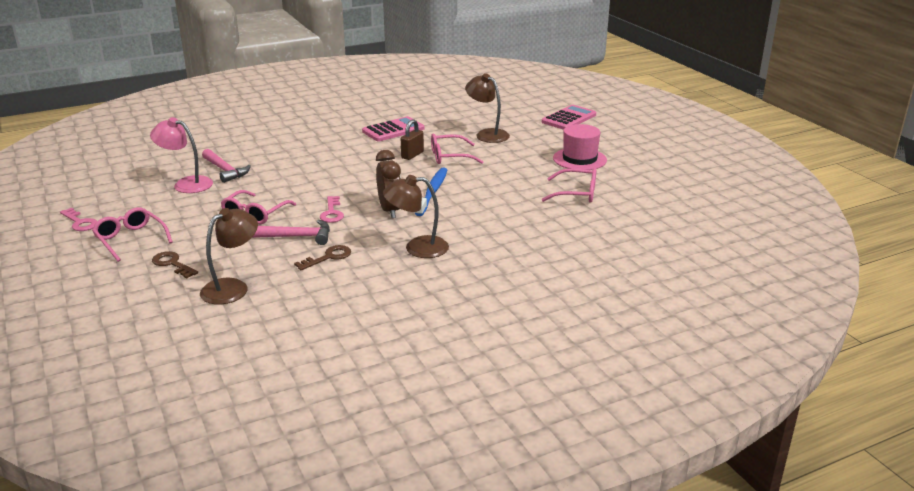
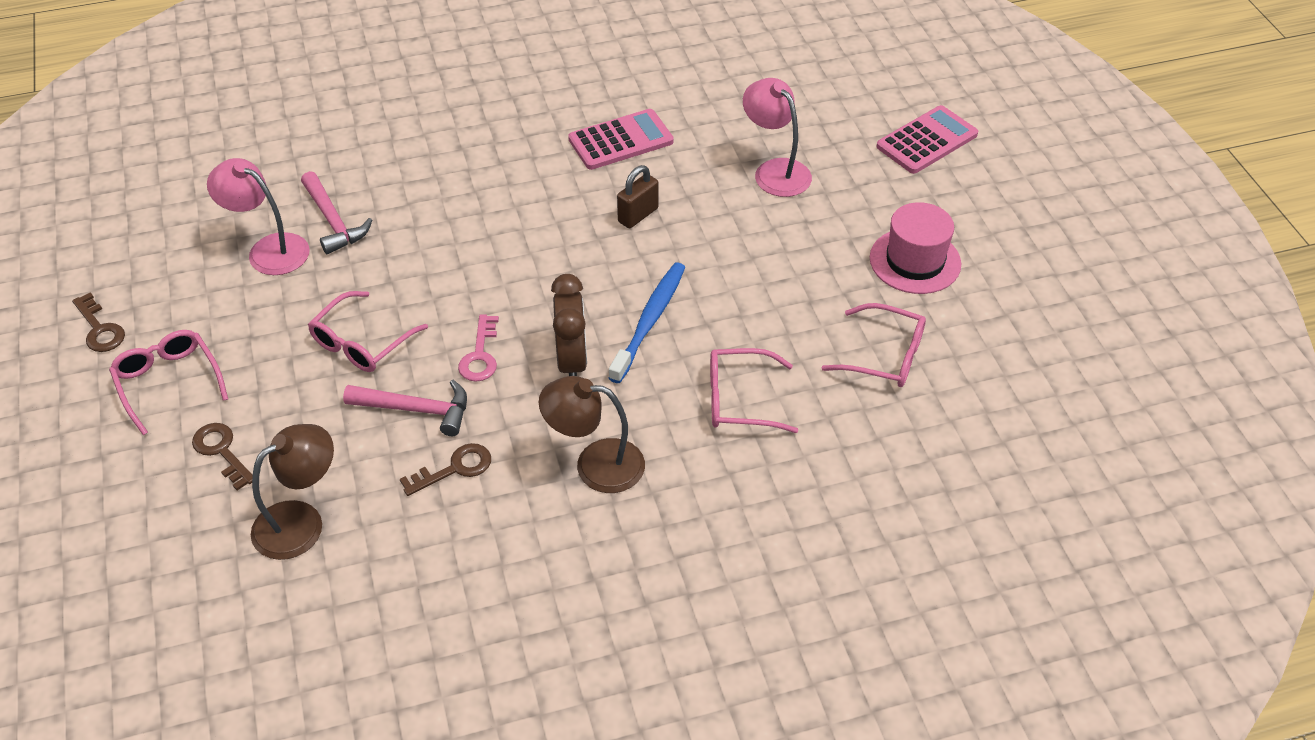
camera: 10 degrees right, 20 degrees up
(80, 222) = (100, 329): pink key -> brown key
(450, 156) = (698, 227): pink glasses -> pink glasses (740, 400)
(487, 134) = (775, 171): brown lamp -> pink lamp

